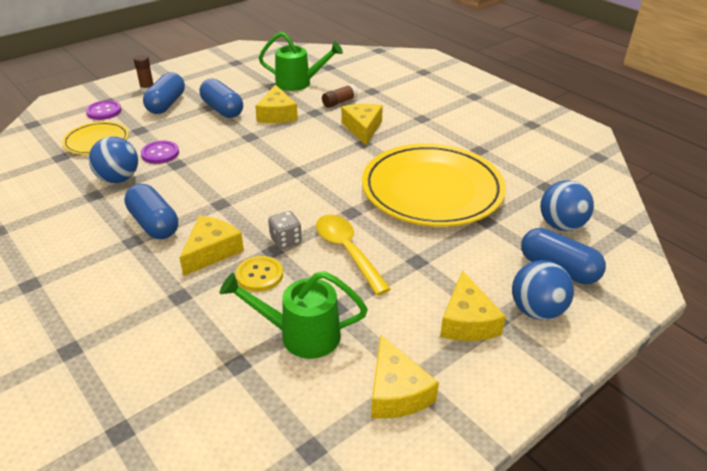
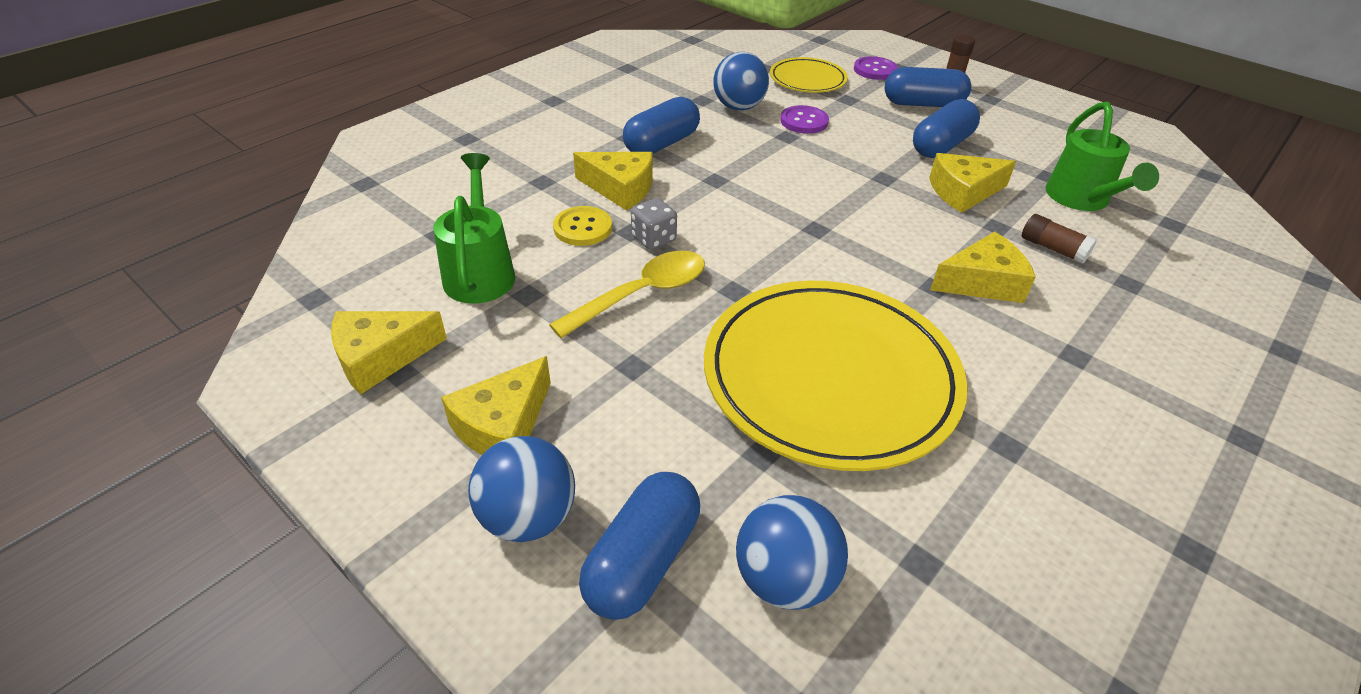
camera: 80 degrees right, 5 degrees up
(467, 321) = (503, 425): yellow cheese -> yellow cheese turned 45 degrees counterclockwise

